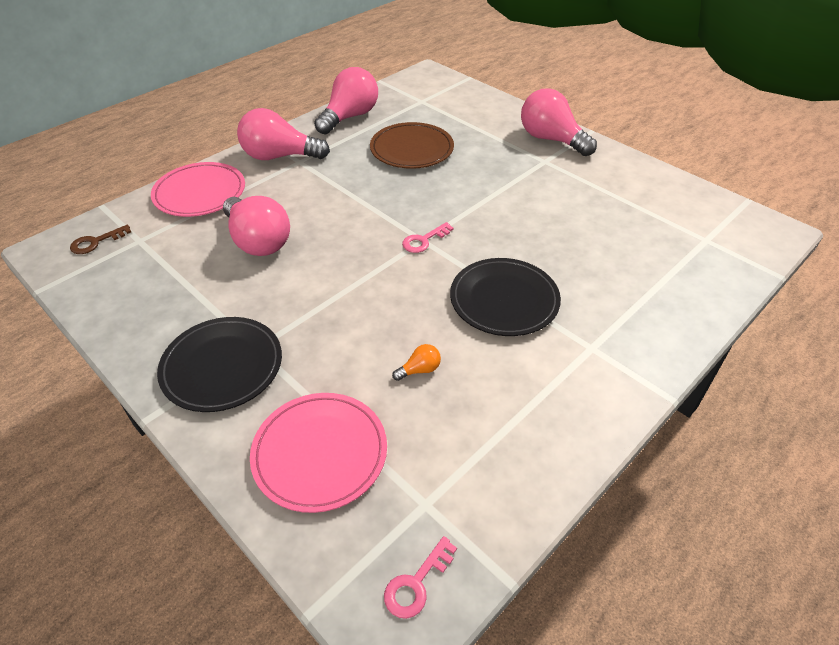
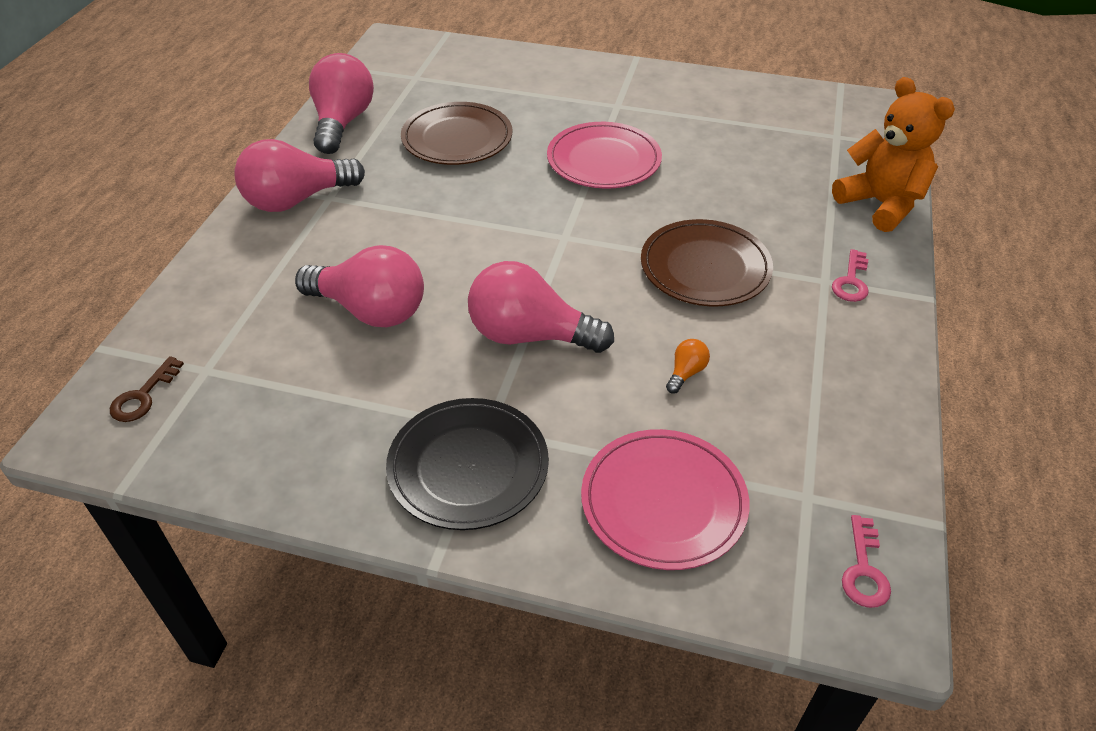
camera: 30 degrees left, 0 degrees up
(200, 193) = (232, 281): pink plate -> pink plate (603, 160)
(424, 240) = (566, 237): pink key -> pink key (851, 281)
(504, 300) = (705, 267): black plate -> brown plate
(551, 139) = (603, 79): pink light bulb -> pink light bulb (530, 335)
(696, 307) = (881, 204): none -> orange teddy bear

